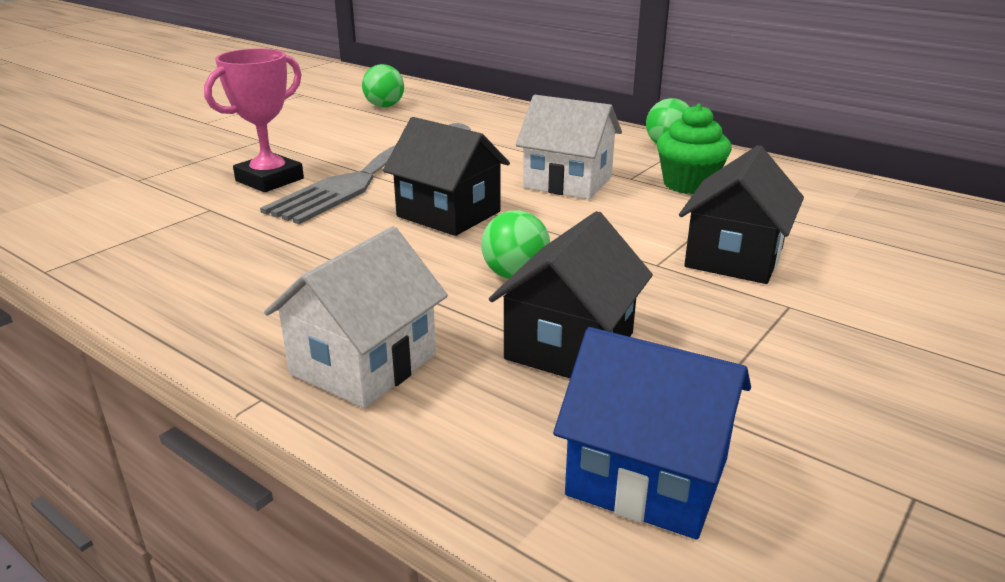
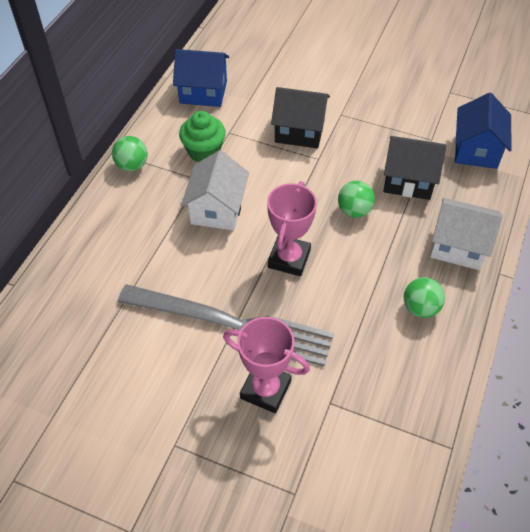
camera: 105 degrees left, 25 degrees up
(384, 106) = (53, 379): green ball -> green ball (420, 308)
(448, 214) = (289, 259): black house -> pink trophy
(836, 195) = (203, 92): none -> blue house

